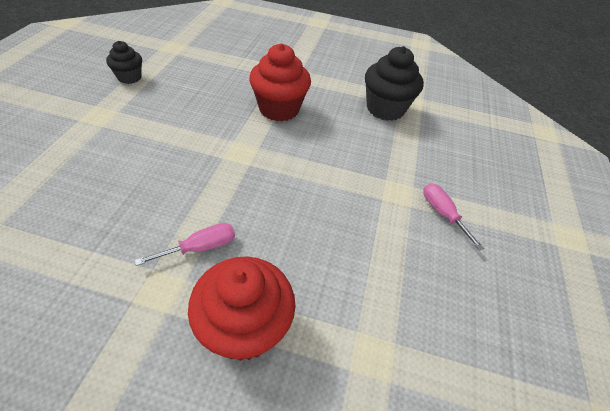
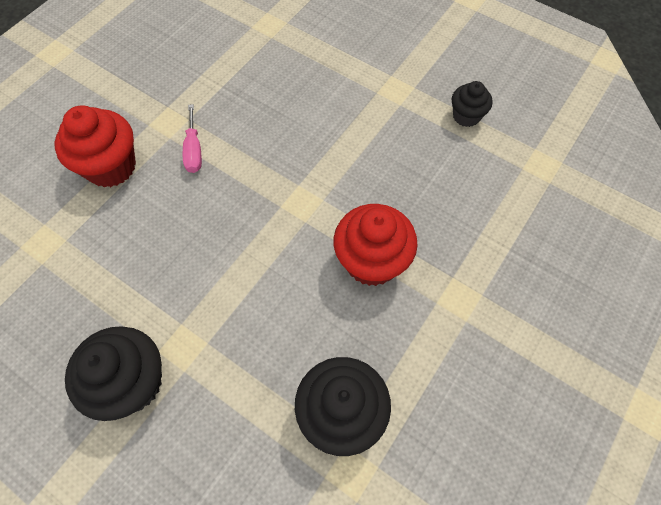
camera: 115 degrees right, 15 degrees up
(442, 213) = (132, 383): pink screwdriver -> black cupcake

